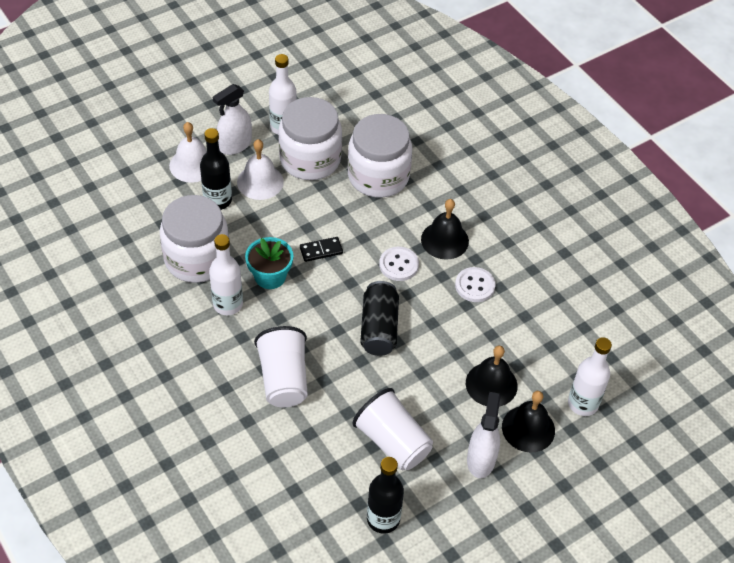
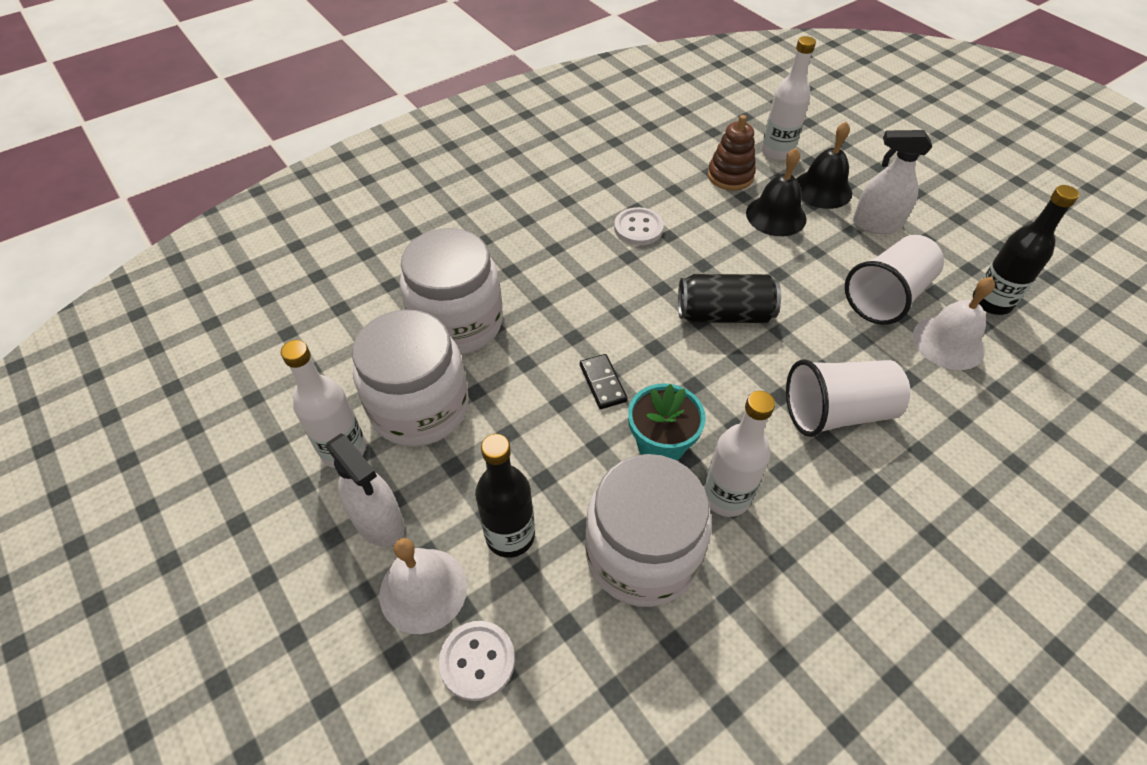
camera: 90 degrees left, 0 degrees up
(260, 182) = (467, 474): white bell -> white bell (948, 342)
(398, 265) = (616, 298): white button -> white button (477, 661)
(444, 240) = (569, 254): black bell -> none
(544, 360) = (730, 176): none -> brown stacking toy

